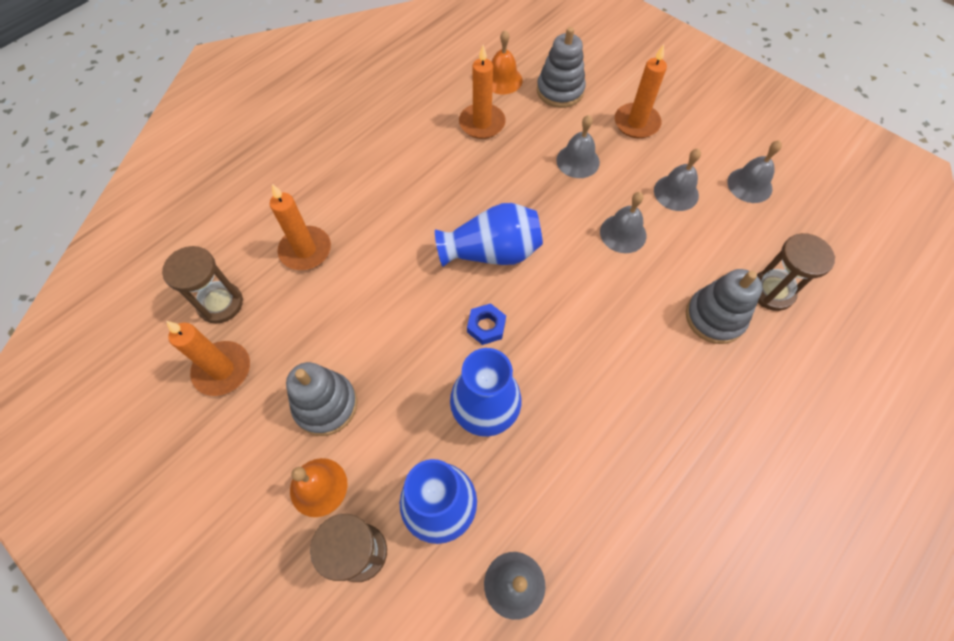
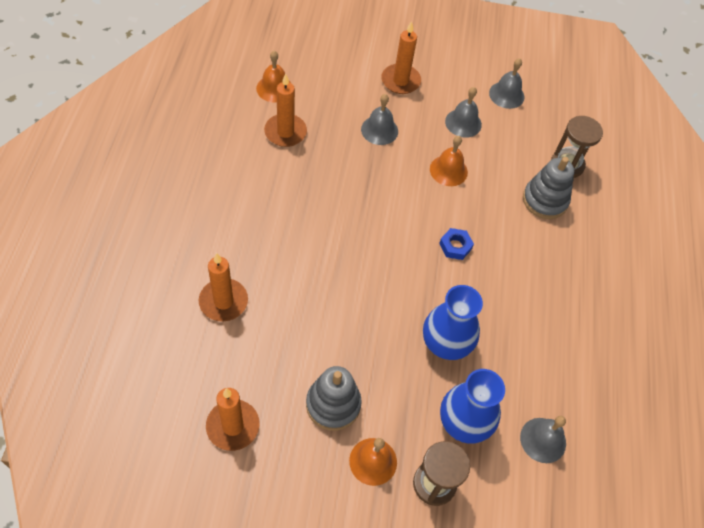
camera: 40 degrees left, 5 degrees down
(220, 304) = (188, 379): brown hourglass -> none
(486, 326) = (404, 286): blue nut -> blue nut (455, 246)
(492, 252) = (368, 230): blue vase -> none
(560, 91) = (326, 79): grey stacking toy -> none
(623, 233) = (448, 170): grey bell -> orange bell

